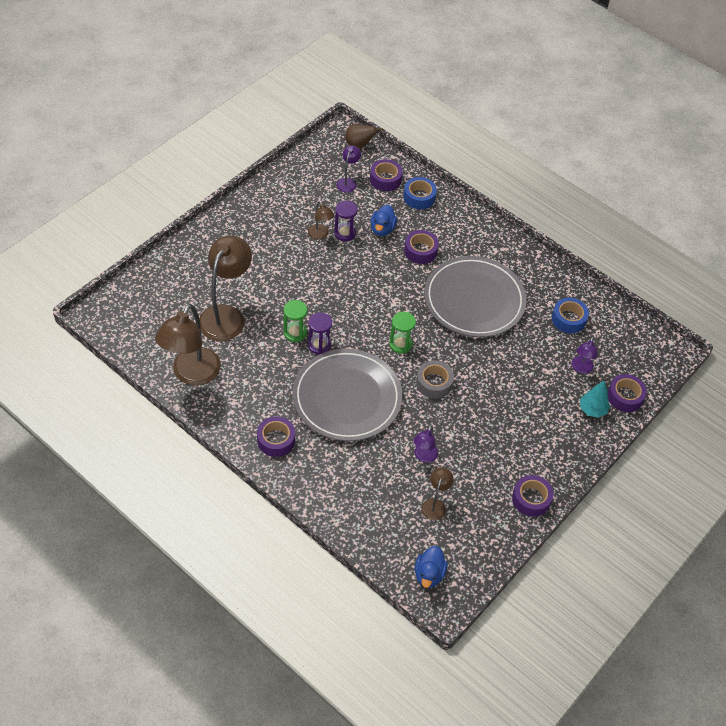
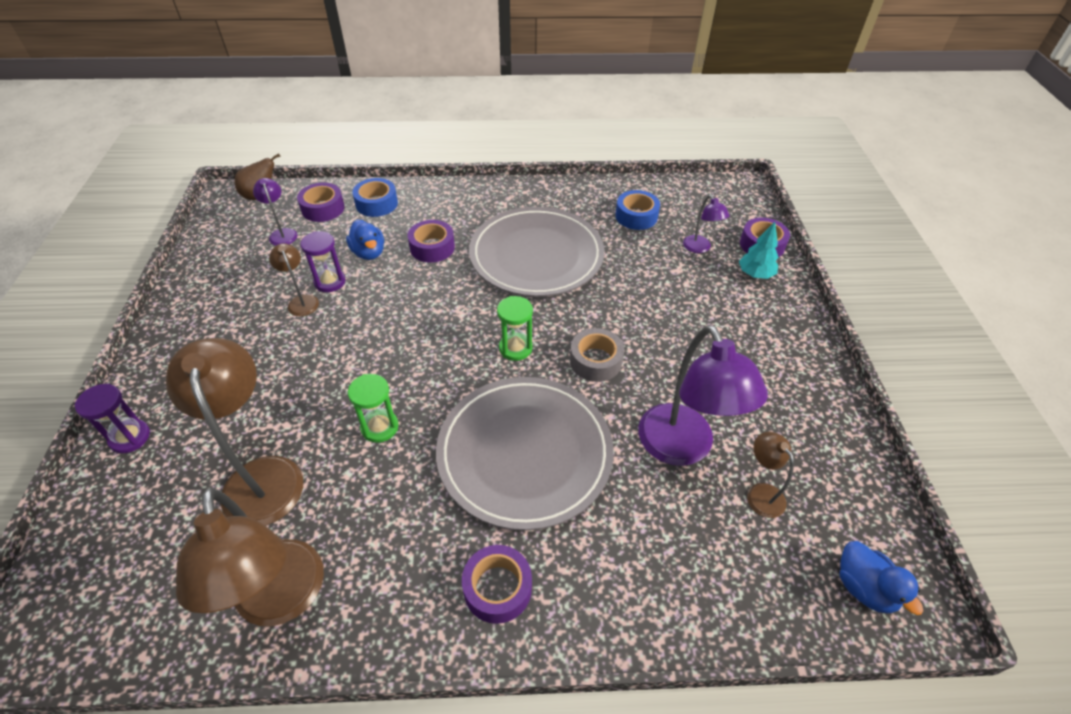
camera: 40 degrees left, 5 degrees down
(319, 345) = (425, 418): purple hourglass -> purple hourglass (130, 437)
(320, 235) = (301, 301): brown lamp -> brown lamp turned 135 degrees counterclockwise
(423, 457) = (682, 448): purple lamp -> purple lamp, size x2.07
(531, 499) = (826, 400): purple tape -> none

